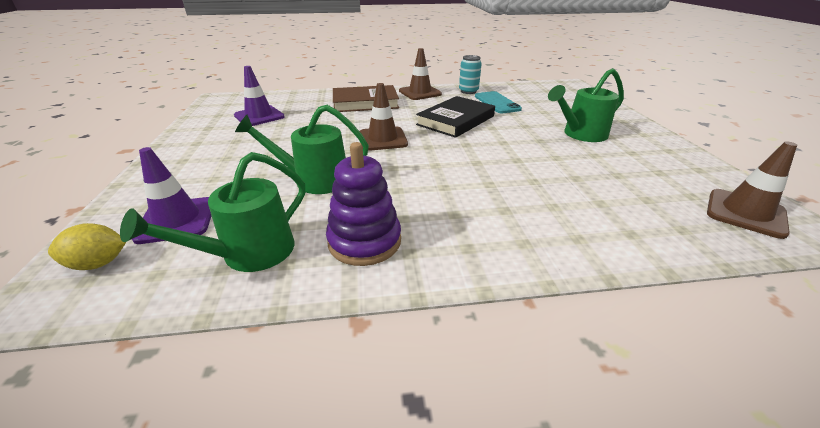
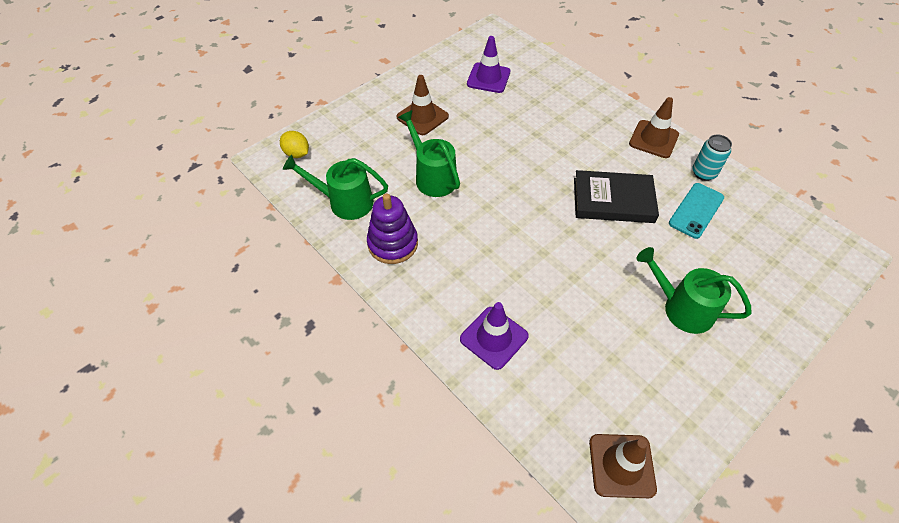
camera: 55 degrees right, 20 degrees up
(177, 220) = (345, 150): purple traffic cone -> purple traffic cone (494, 337)
(365, 103) = (583, 118): brown book -> none
(382, 139) = (525, 174): brown traffic cone -> brown traffic cone (422, 117)

